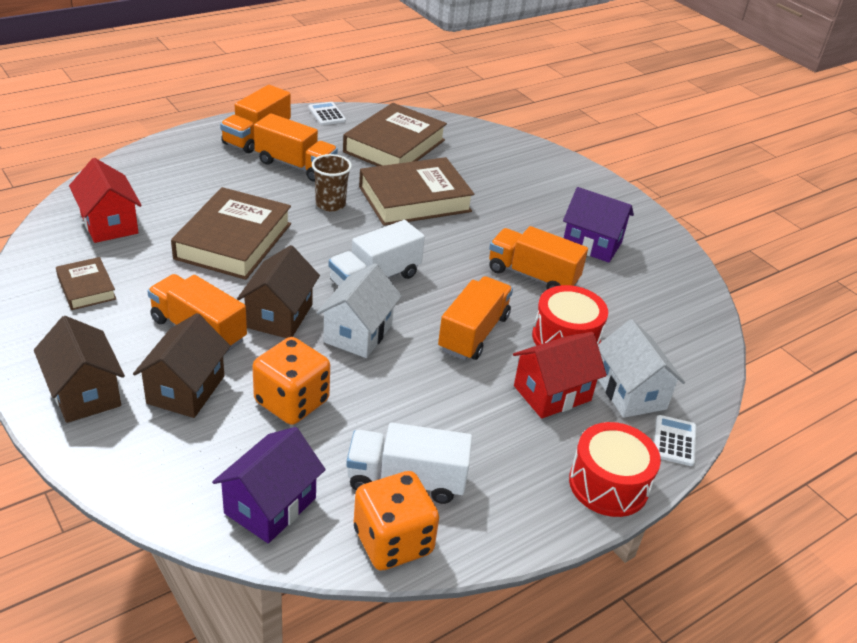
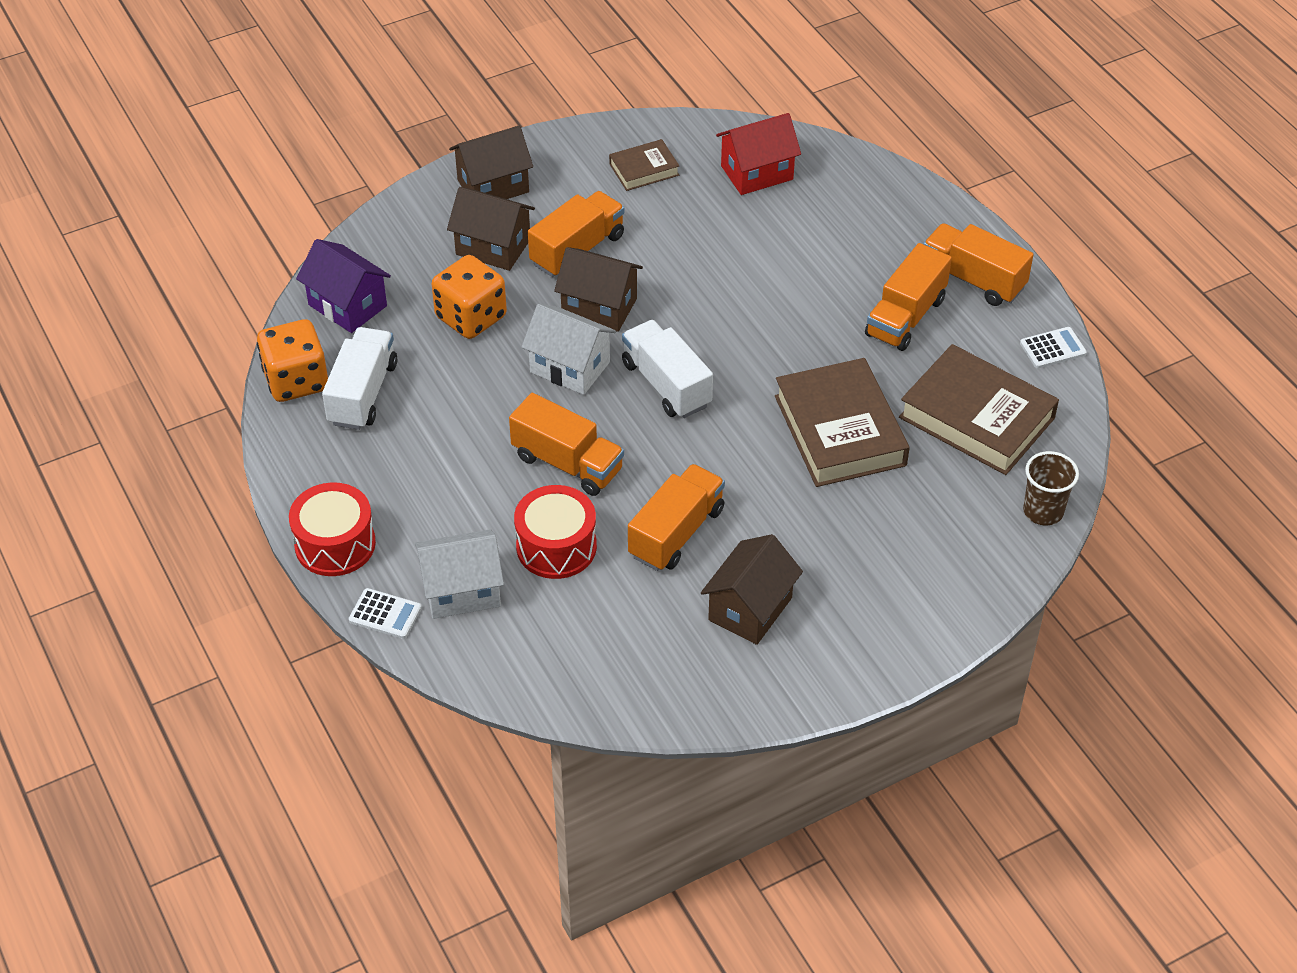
camera: 100 degrees right, 10 degrees up
(234, 241) = (732, 268): brown book -> none
(330, 204) = (817, 349): brown cup -> brown cup (1043, 511)
(552, 393) = (466, 519): red house -> none
(592, 244) = (750, 609): purple house -> brown house

